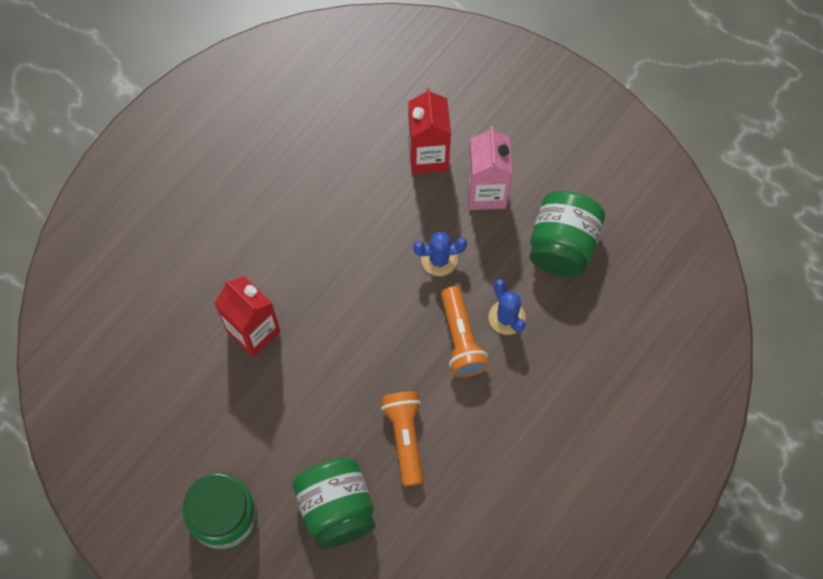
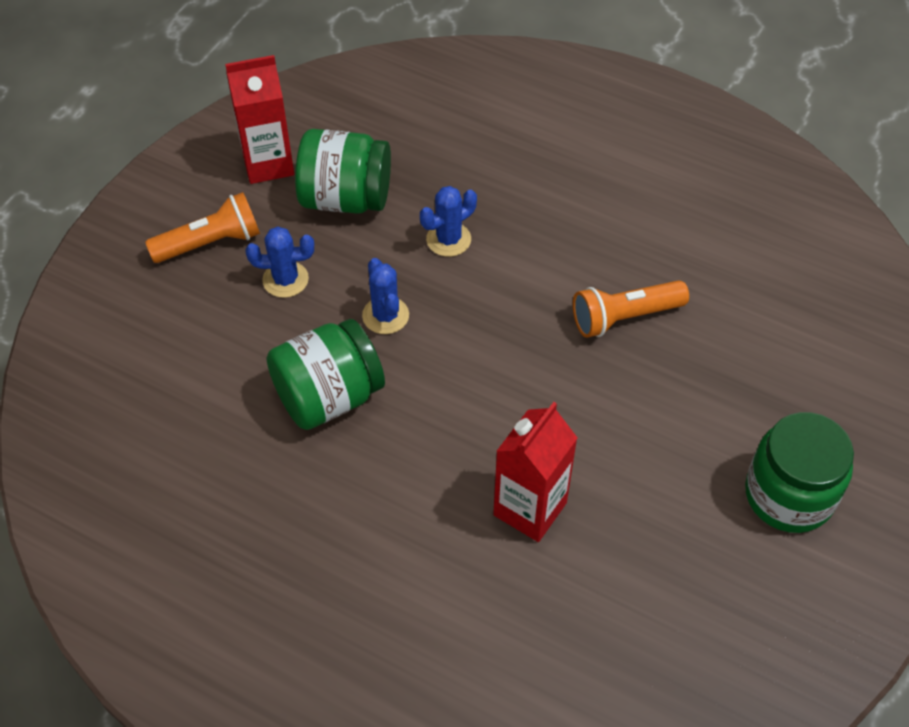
camera: 100 degrees left, 15 degrees down
(336, 508) = (734, 373): green jar -> green jar (328, 396)
(428, 156) = (240, 347): red carton -> red carton (268, 164)
(461, 339) = (486, 279): orange flashlight -> orange flashlight (210, 243)
(486, 192) = (285, 279): pink carton -> blue cactus

